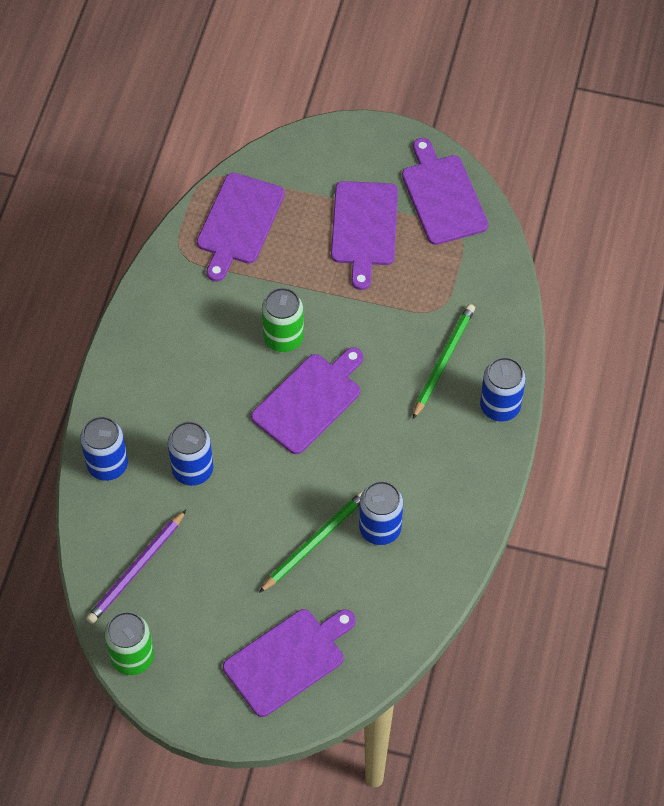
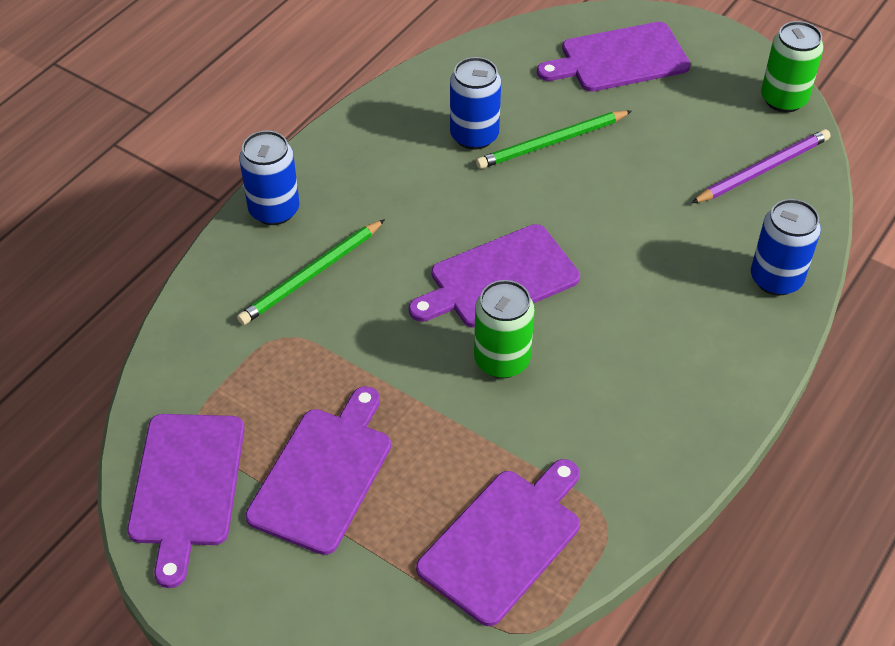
camera: 160 degrees left, 10 degrees down
(192, 470) = (670, 246): blue can -> none

